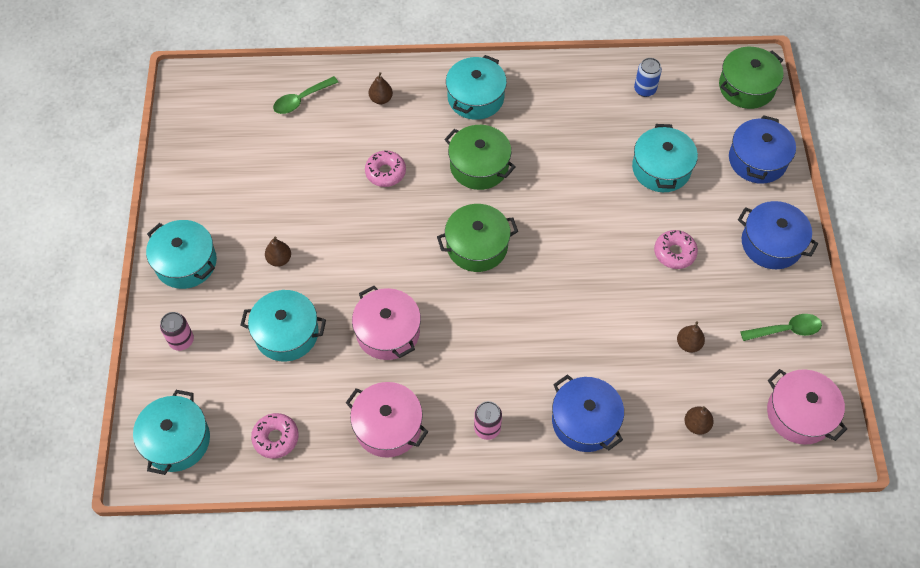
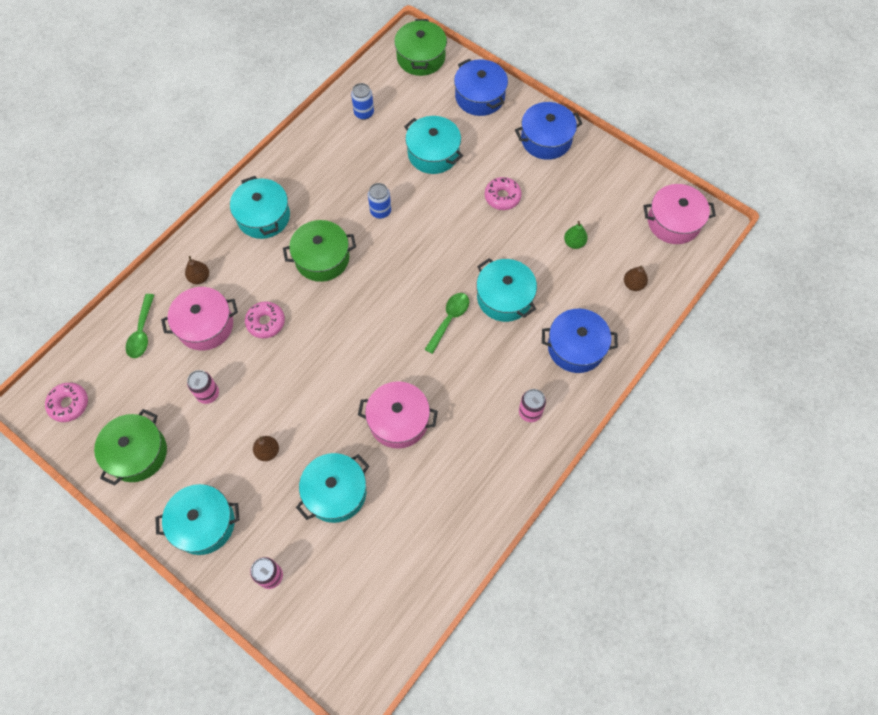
camera: 50 degrees left, 5 degrees up
(176, 440) = (353, 641): turquoise pot -> turquoise pot (504, 297)
(276, 438) = (415, 563): pink donut -> pink donut (69, 404)
(290, 182) = (208, 394): none -> pink can
(388, 426) = (473, 477): pink pot -> pink pot (205, 325)
(477, 246) = (385, 310): green pot -> green pot (137, 453)
(564, 173) = (380, 211): none -> blue can
(688, 344) = (574, 243): brown pear -> green pear
(786, 330) = (612, 182): green spoon -> green spoon (449, 319)

